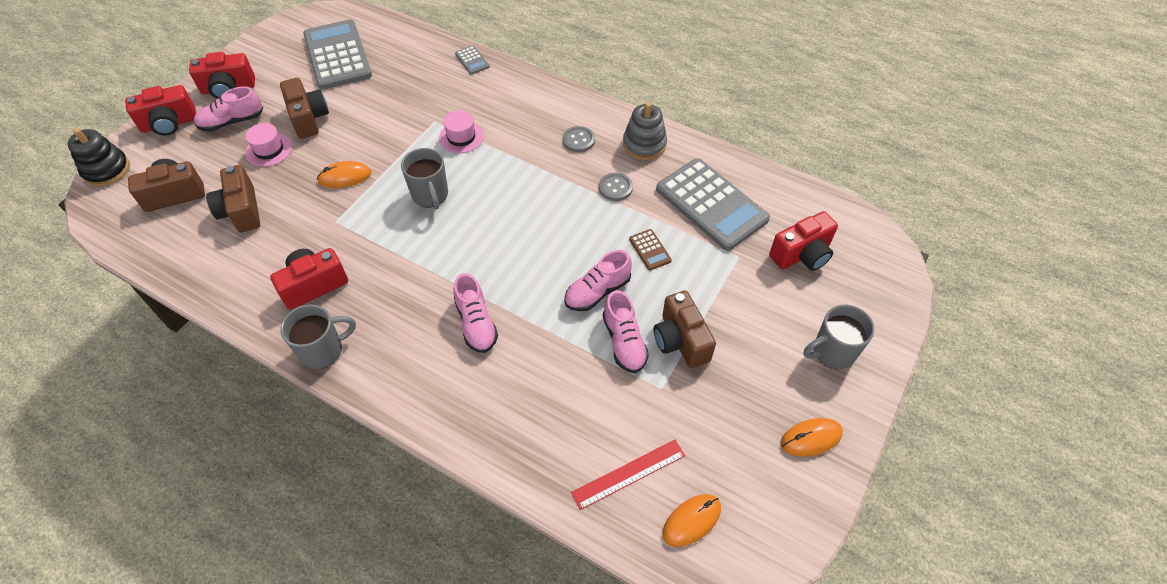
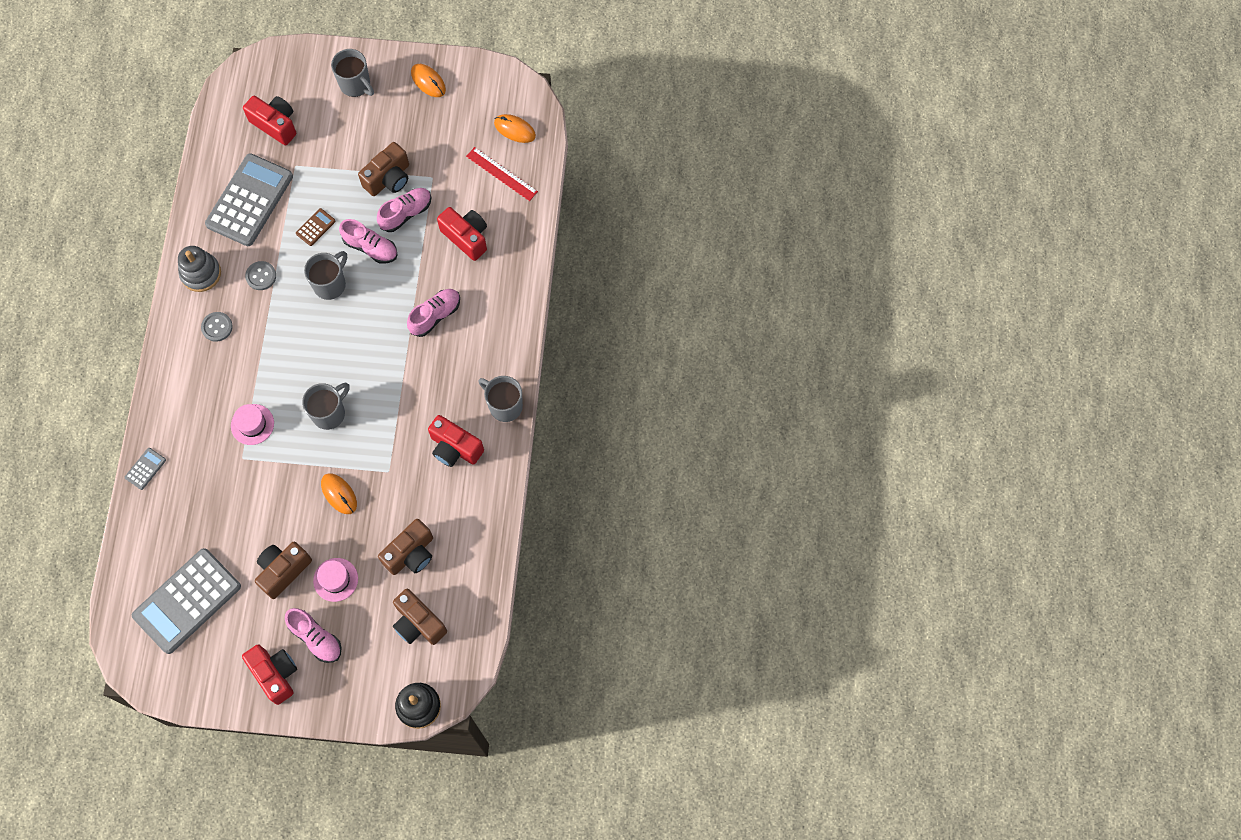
camera: 115 degrees left, 15 degrees up
(169, 124) = (342, 695): red camera -> red camera (466, 237)
(573, 241) = (330, 284): none -> grey mug

